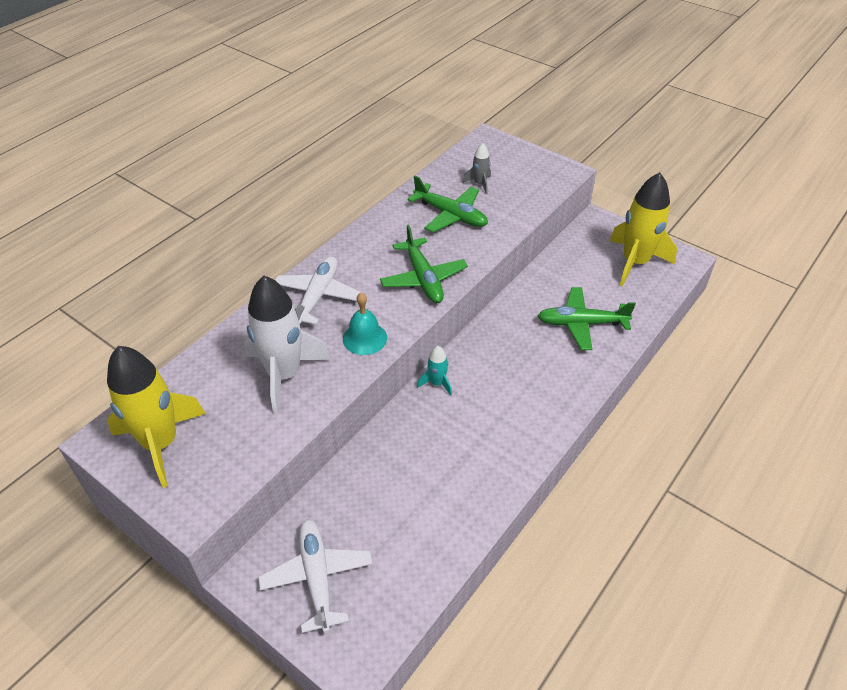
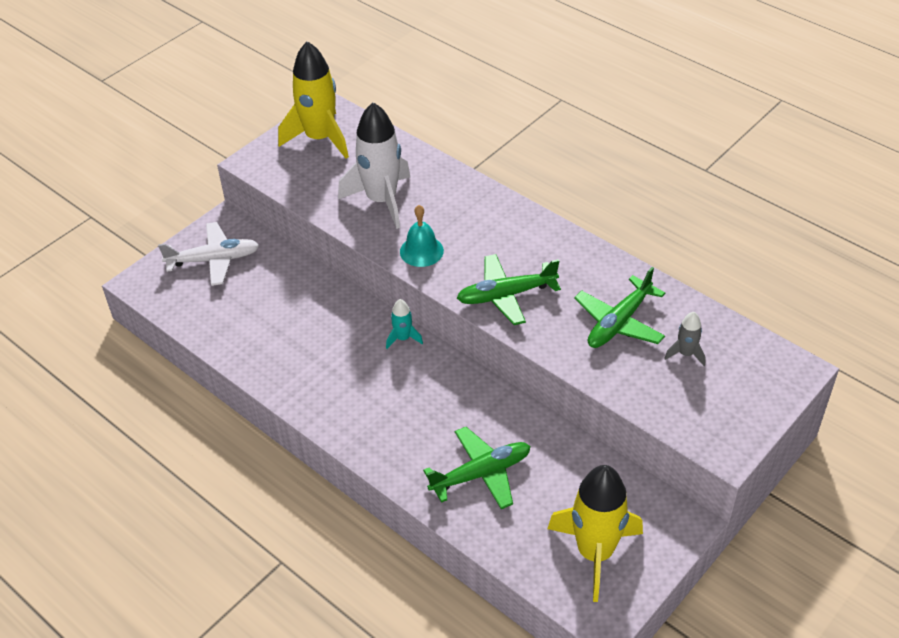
camera: 95 degrees right, 0 degrees up
(318, 296) = (483, 217): white plane -> none
(581, 323) = (481, 474): green plane -> green plane turned 60 degrees clockwise

